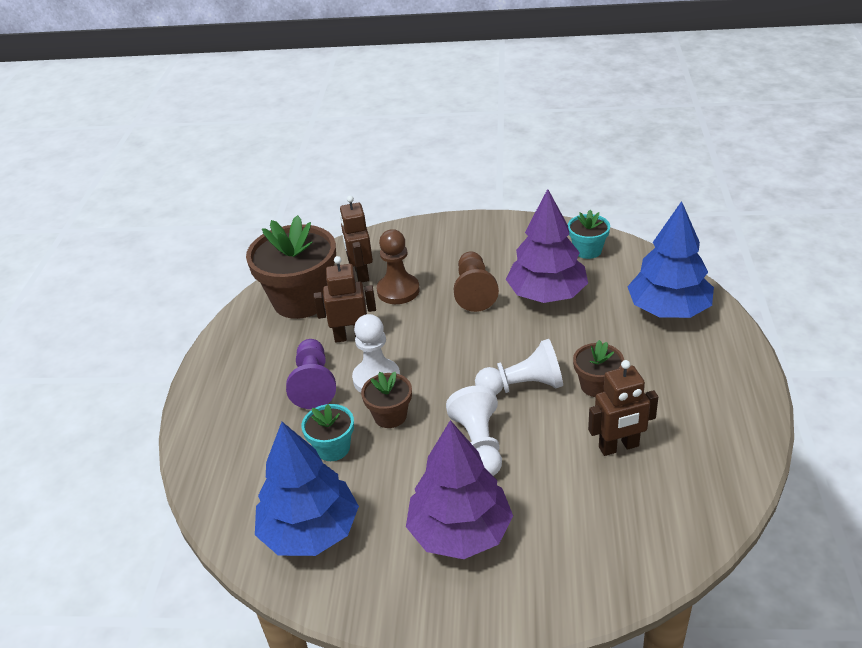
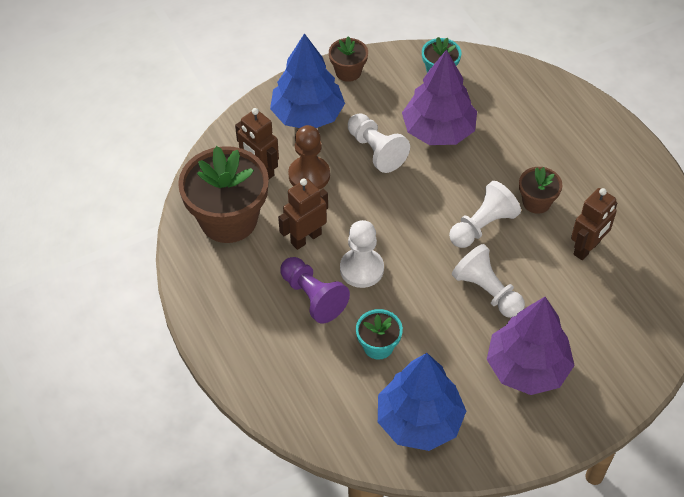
camera: 35 degrees left, 15 degrees up
(390, 416) = (400, 297): brown flower pot -> brown flower pot (348, 72)
(474, 291) = (376, 151): brown pawn -> white pawn
(668, 310) = (542, 109): blue tree -> blue tree (307, 115)

